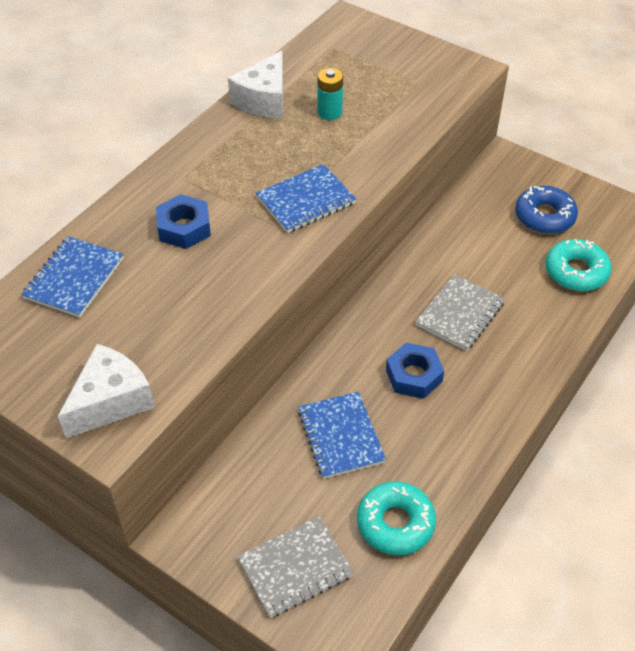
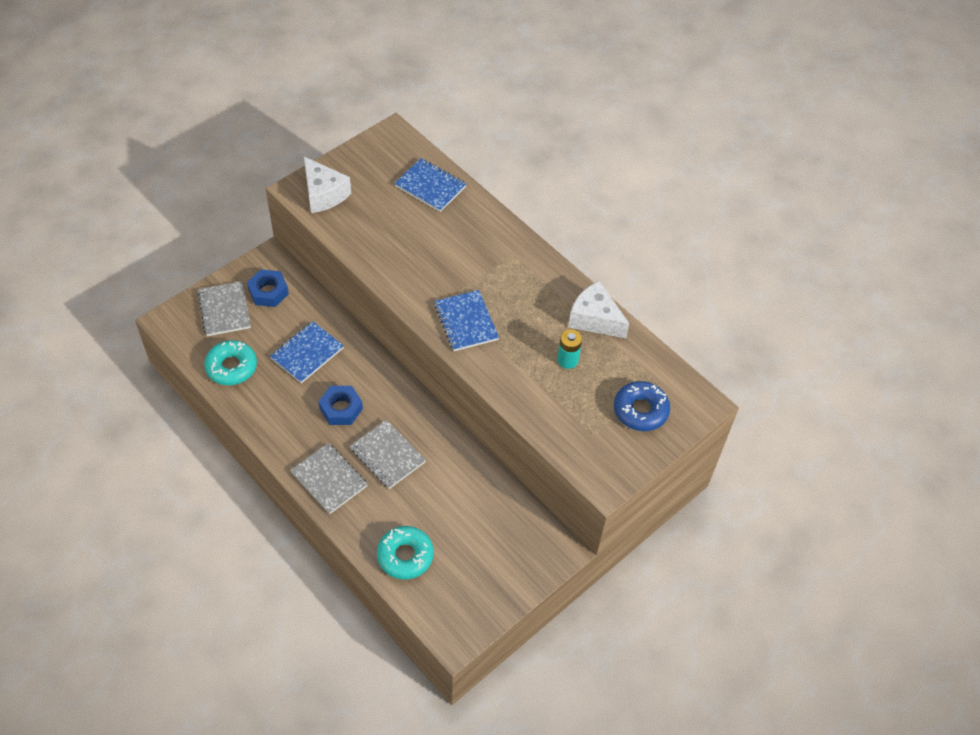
camera: 100 degrees right, 5 degrees up
(184, 228) = (459, 248): blue nut -> blue nut (268, 292)
(340, 436) = (307, 353): blue notebook -> blue notebook turned 45 degrees counterclockwise
(518, 362) = (329, 479): none -> grey notebook
(544, 216) = (476, 556): blue donut -> blue donut (640, 410)

